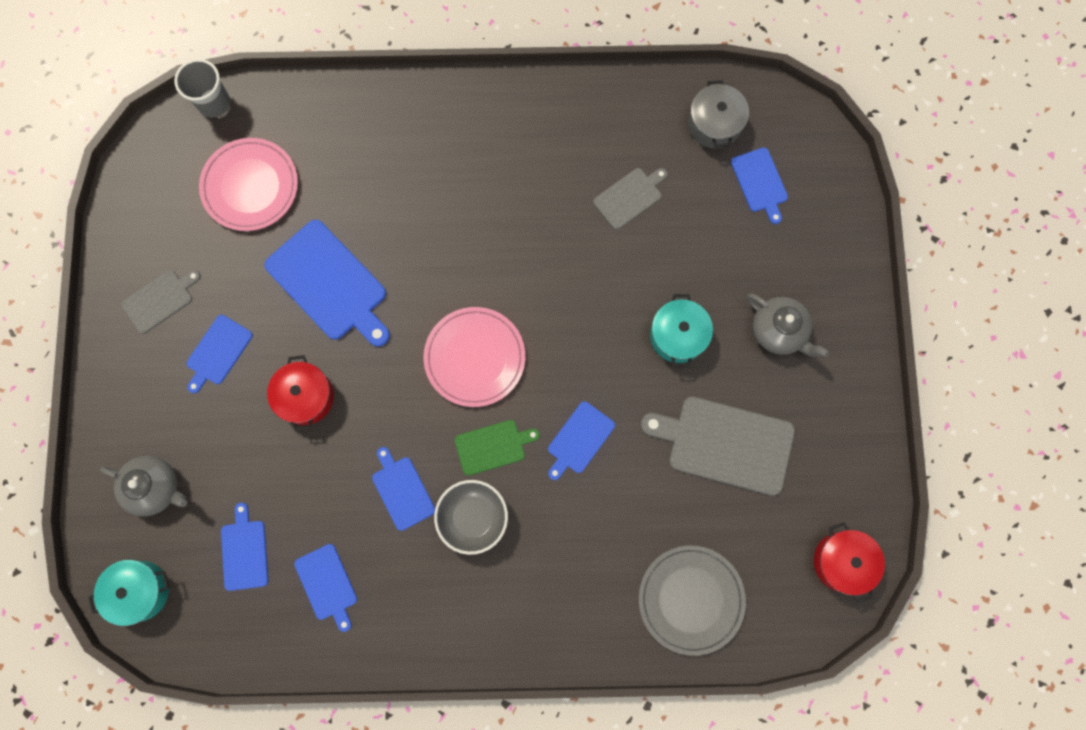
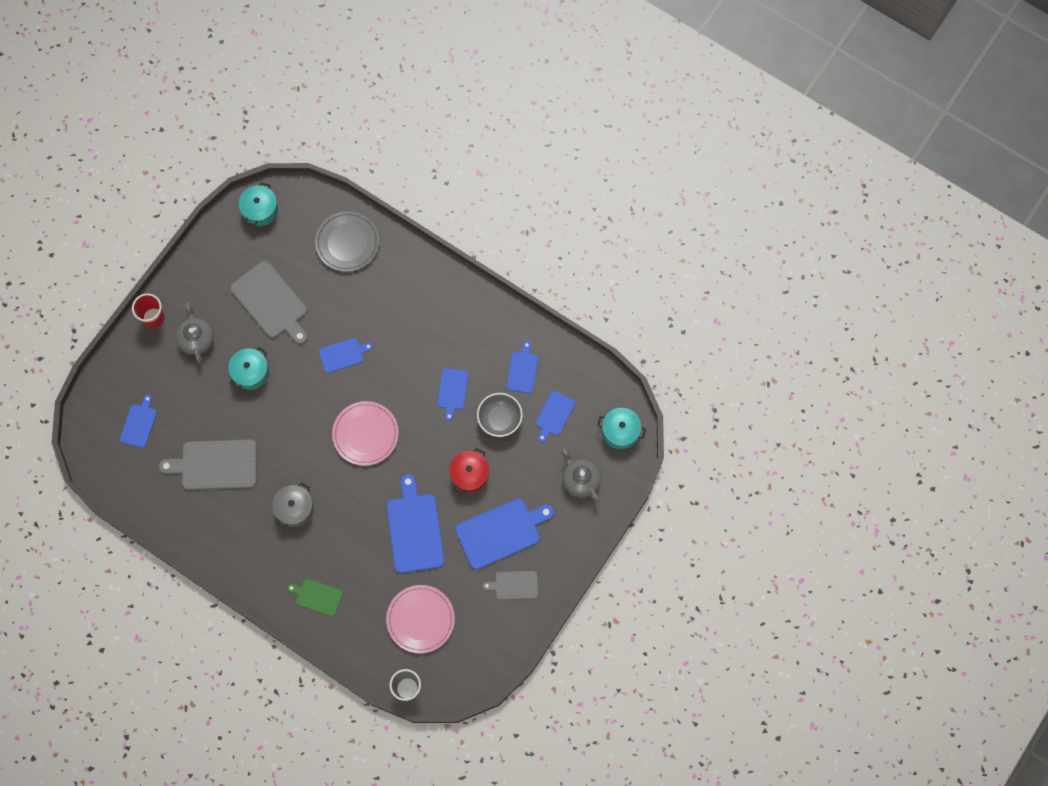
camera: 145 degrees left, 5 degrees down
(218, 352) = (501, 532): blue cutting board -> blue cutting board, size x1.80
(473, 517) = (426, 353): grey bowl -> grey bowl (499, 419)
(493, 446) = (390, 381): green cutting board -> green cutting board (317, 597)
(629, 197) = (215, 465): grey cutting board -> grey cutting board, size x1.80
(714, 124) = (135, 474): grey pot -> grey pot (294, 509)
(842, 561) = (260, 210): red pot -> turquoise pot
(854, 320) = (153, 318): none -> red cup

